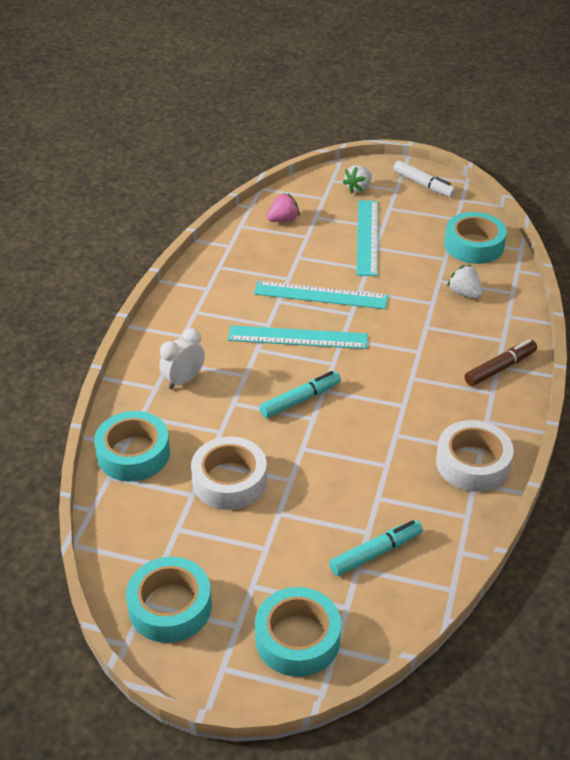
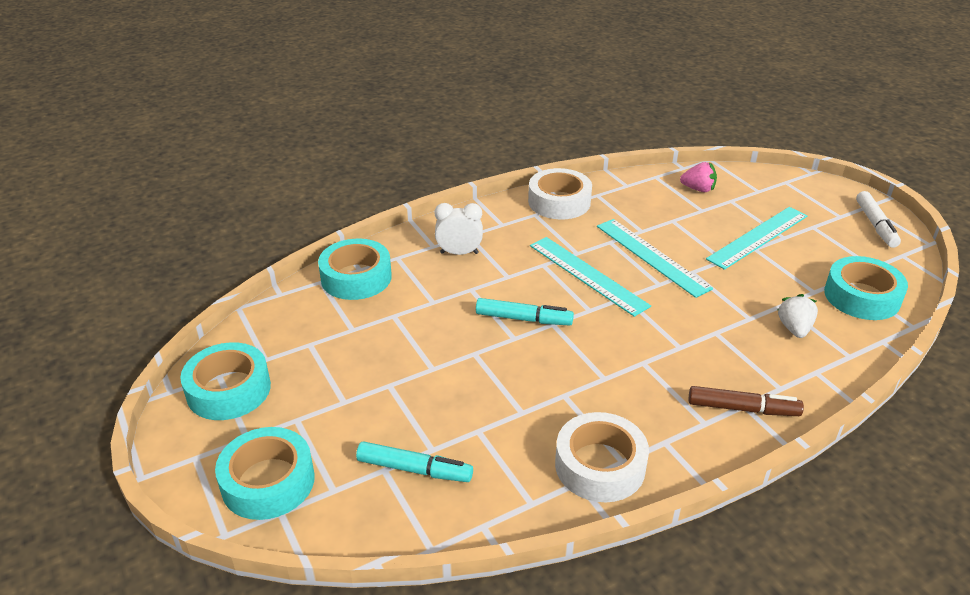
camera: 45 degrees right, 5 degrees down
(229, 480) = (389, 338): white tape -> white tape (559, 202)
(358, 188) = (802, 199): white strawberry -> none

